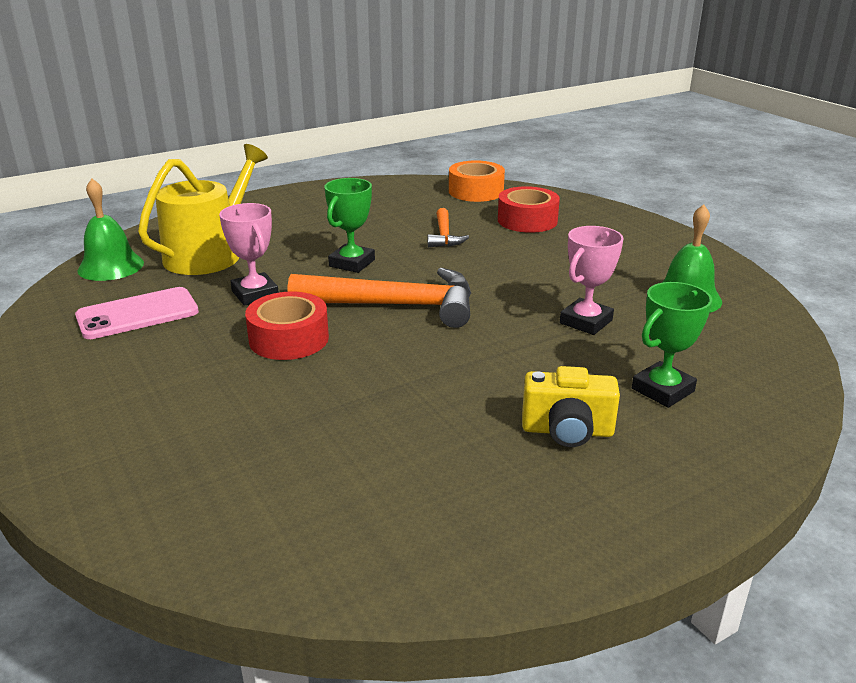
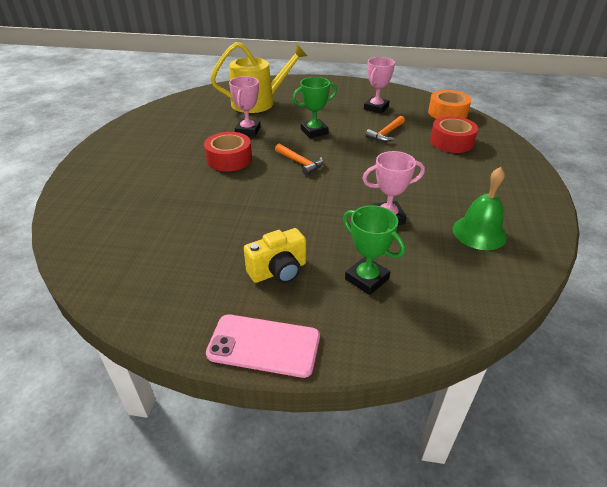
camera: 40 degrees right, 10 degrees up
(111, 266) = (212, 94): green bell -> none
(137, 314) = (190, 121): pink phone -> pink phone (264, 345)
(386, 211) = (376, 108): none -> pink trophy
(395, 305) = (300, 163): orange hammer -> orange hammer, size x0.50
(567, 431) = (278, 271): yellow camera -> yellow camera turned 75 degrees counterclockwise
(663, 390) = (366, 279): green trophy -> green trophy turned 45 degrees clockwise

